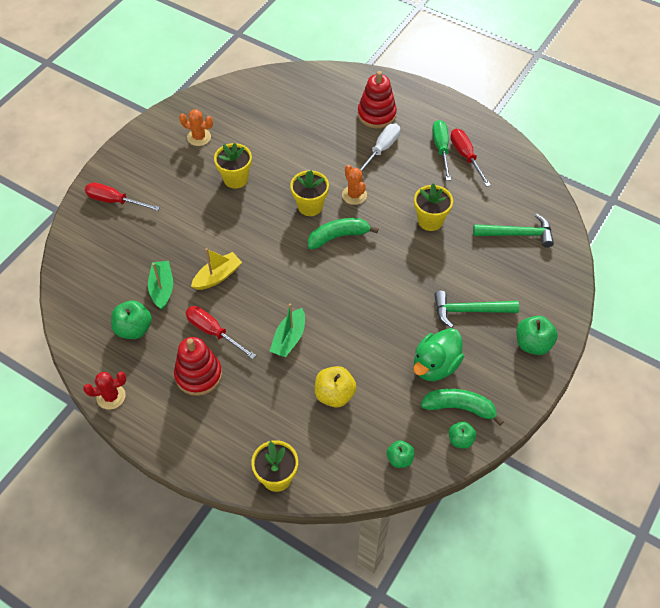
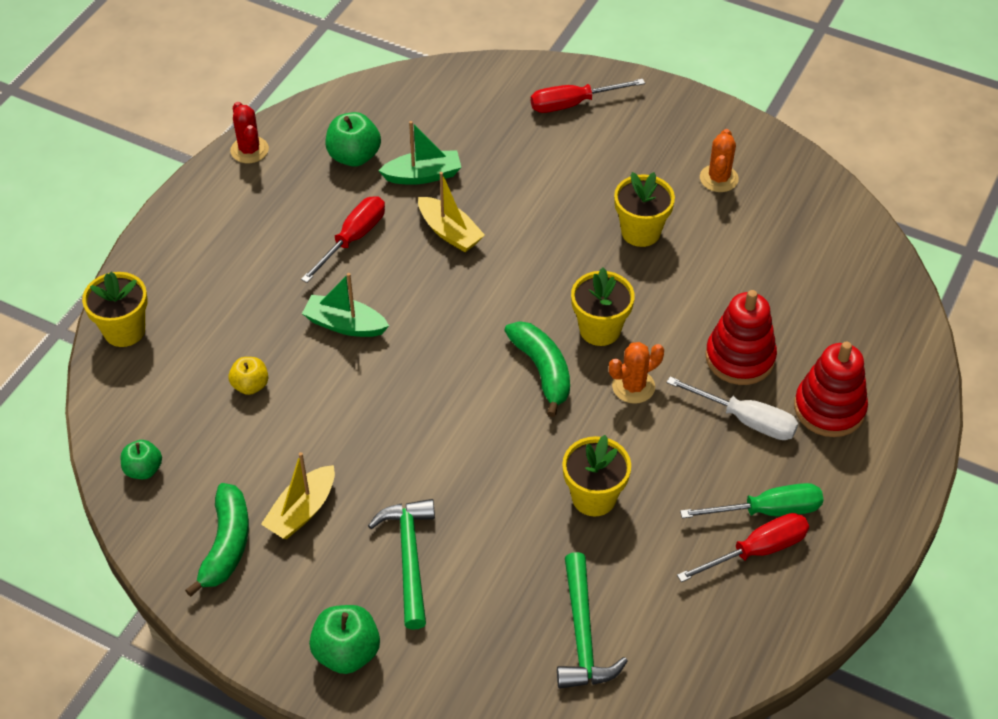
camera: 85 degrees right, 5 degrees down
(115, 201) = (573, 104): red screwdriver -> red screwdriver turned 120 degrees counterclockwise
(198, 375) = (282, 232): red stacking toy -> red stacking toy (740, 358)
(334, 395) = (250, 385): yellow apple -> yellow apple, size x0.64
(435, 365) = (302, 511): green duck -> yellow boat
(460, 440) = (171, 546): green apple -> none

